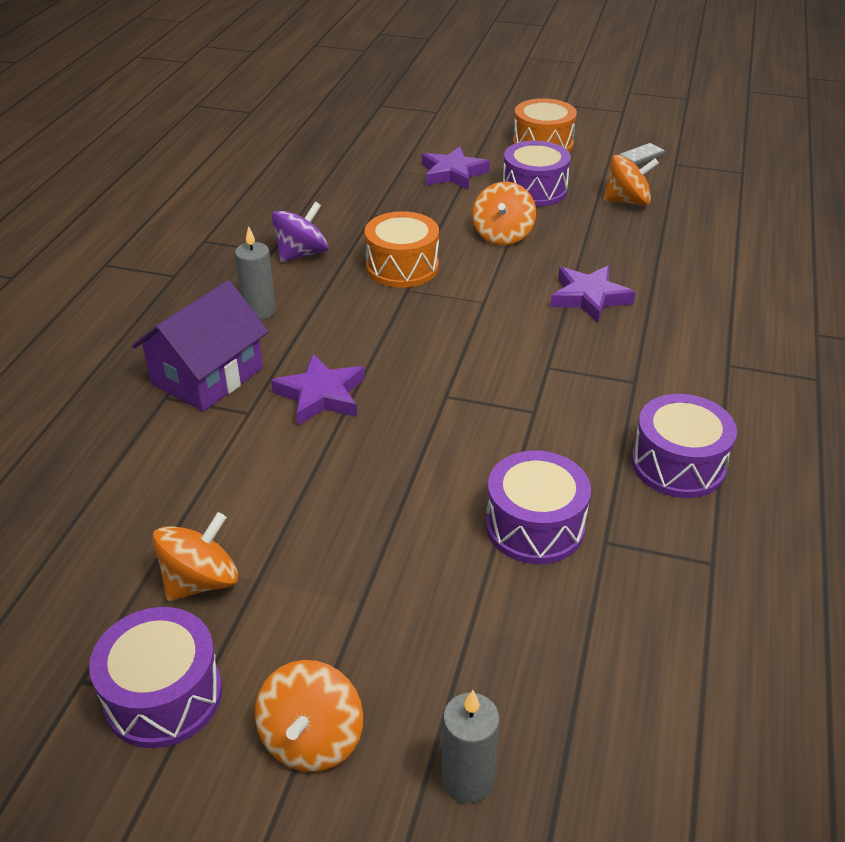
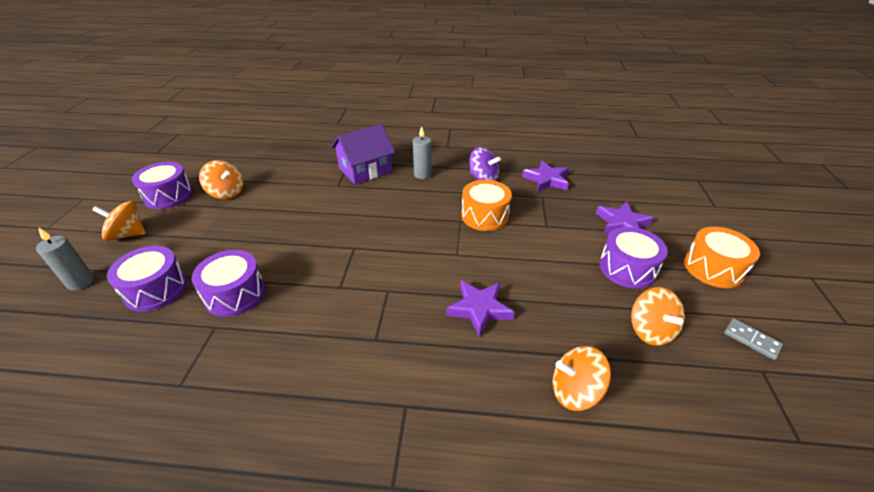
camera: 80 degrees right, 0 degrees up
(207, 376) = (365, 170): purple house -> purple house turned 60 degrees counterclockwise
(321, 395) = (352, 204): purple star -> purple star (546, 180)
(502, 235) = (547, 256): orange spinning top -> orange spinning top (575, 391)
(678, 465) = (280, 366): purple drum -> purple drum (156, 289)

